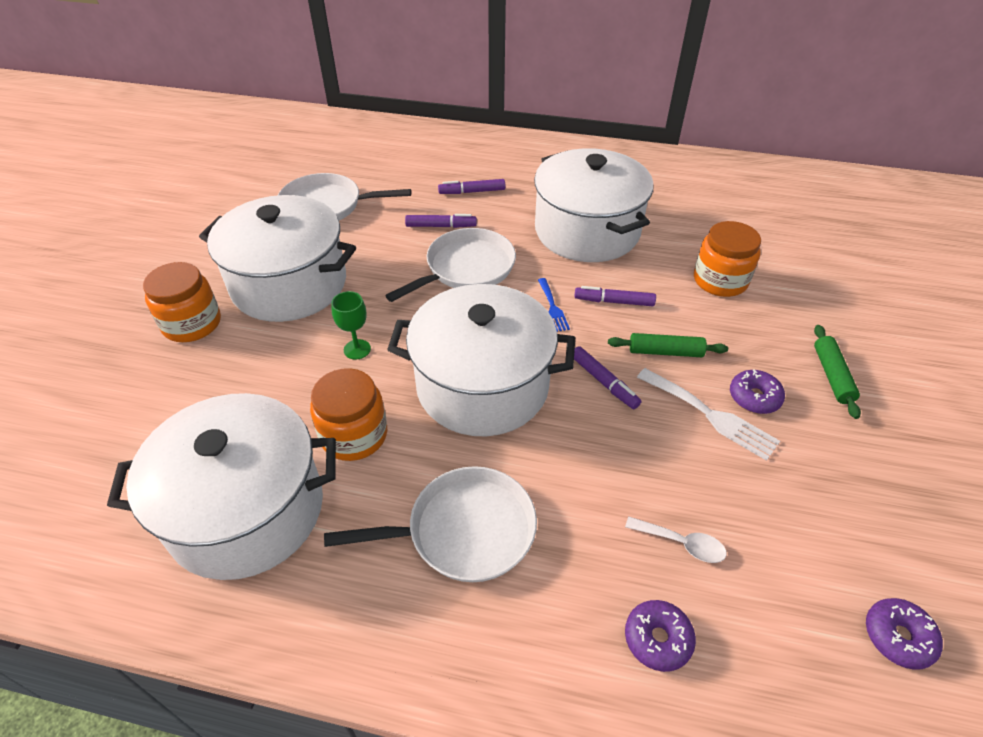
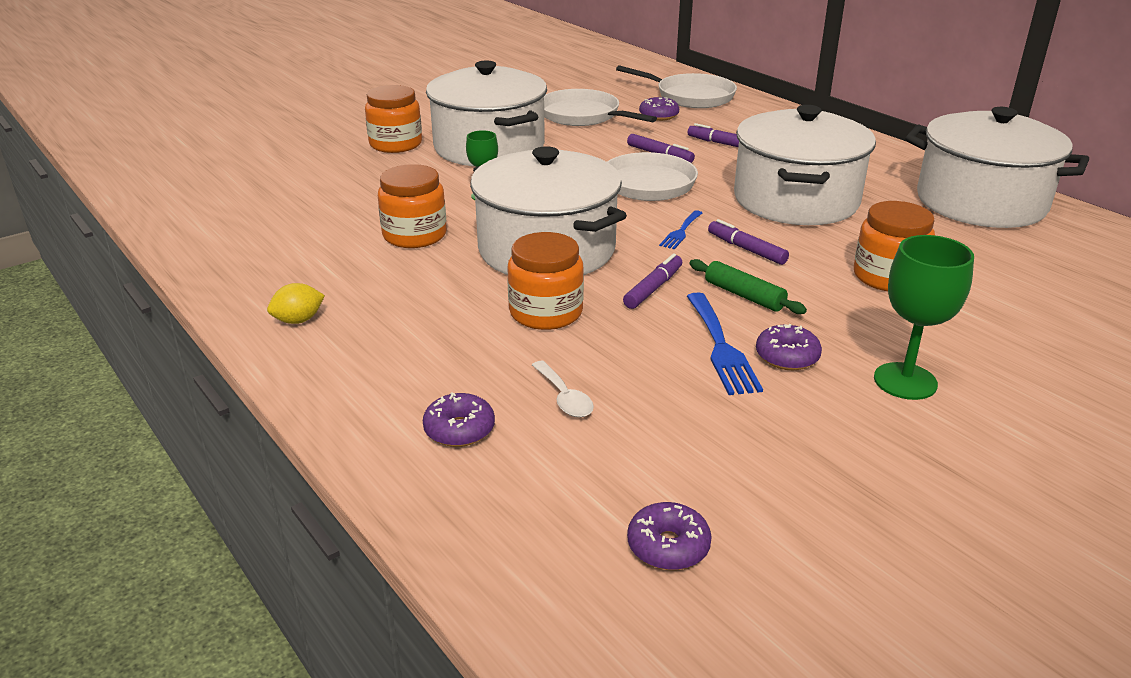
camera: 40 degrees right, 15 degrees down
(246, 510) = (298, 239): white pot -> white pot (981, 202)
(379, 616) = (298, 320): none -> yellow lemon
(388, 179) = (658, 116): none -> purple donut
(464, 531) = (413, 311): white pan -> white pan (691, 96)
(564, 459) = (546, 312): none -> orange jar
(604, 382) = (653, 288): purple marker -> purple marker turned 150 degrees counterclockwise
(711, 415) = (721, 347): white fork -> blue fork
(832, 376) = (905, 381): green rolling pin -> green goblet

